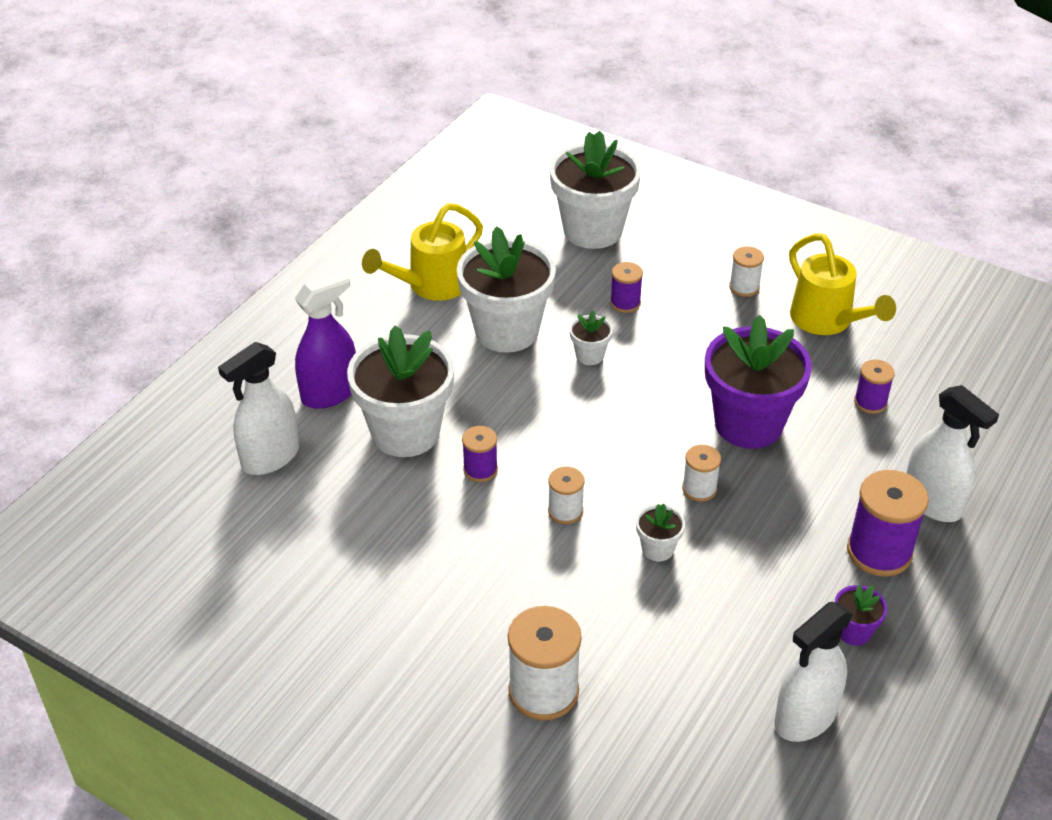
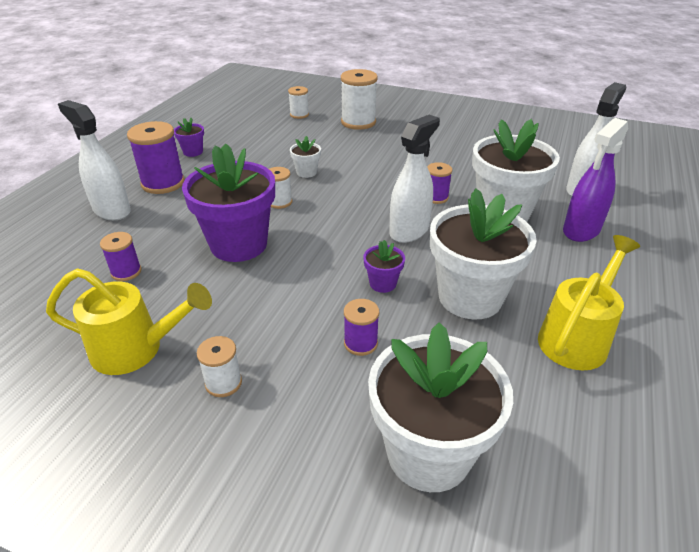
camera: 170 degrees right, 5 degrees down
(565, 511) = (369, 183): white spool -> white spool (299, 115)
(590, 355) = (382, 283): white flower pot -> purple flower pot
(805, 718) = (228, 125): white spray bottle -> white spray bottle (409, 231)
(827, 321) = (136, 349): yellow watering can -> yellow watering can turned 135 degrees clockwise

